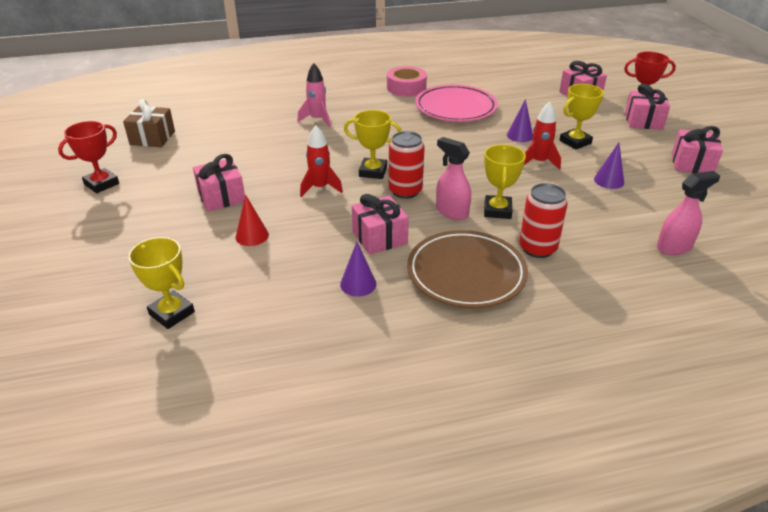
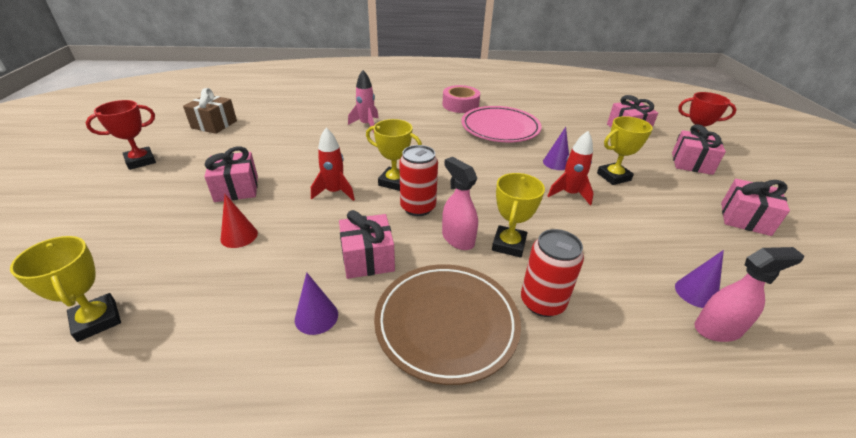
camera: 10 degrees right, 0 degrees up
(609, 180) = (644, 226): purple cone -> purple cone (696, 292)

